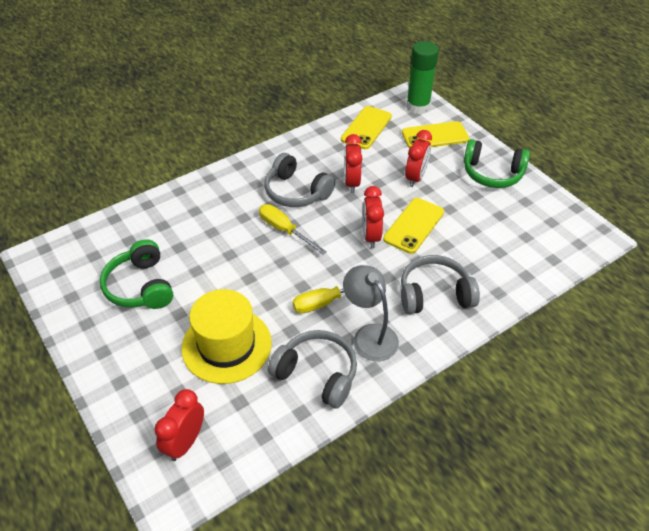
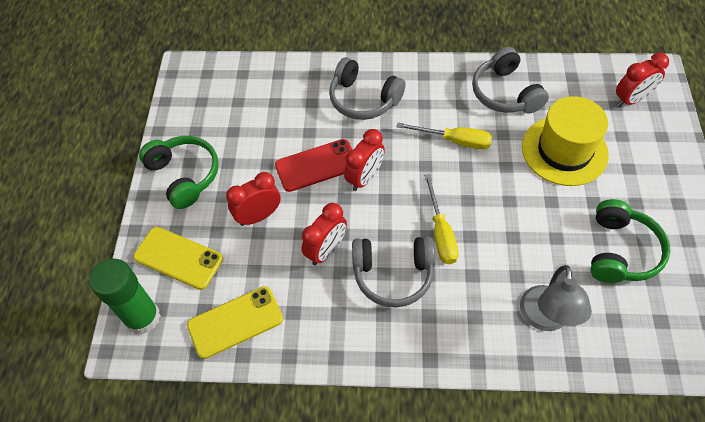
camera: 140 degrees left, 10 degrees up
(296, 192) = (393, 274): grey headphones -> grey headphones turned 105 degrees clockwise
(369, 335) = (443, 98): grey lamp -> grey lamp (545, 319)
(414, 225) = (316, 165): yellow phone -> red phone

